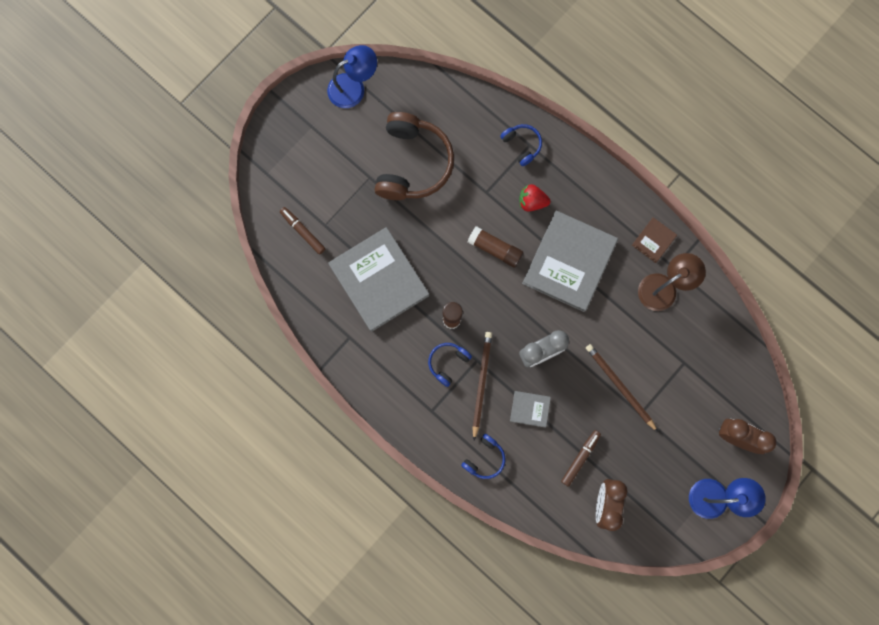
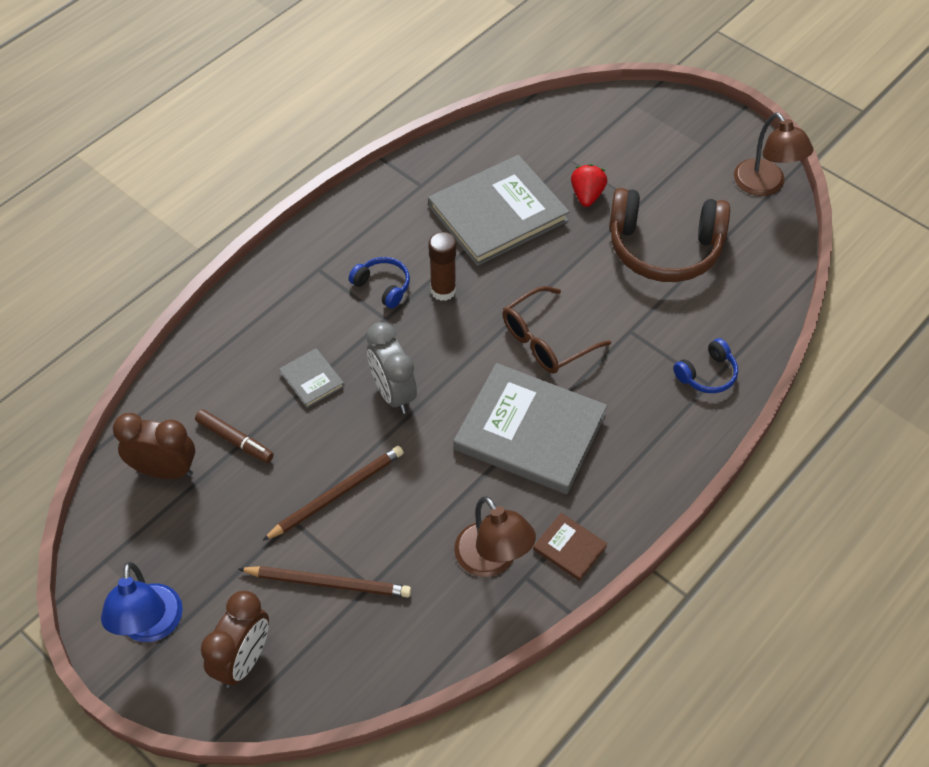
camera: 90 degrees right, 25 degrees down
(303, 231) = (560, 139): brown marker -> none
(353, 87) = (765, 185): blue lamp -> brown lamp
(481, 384) = (351, 323): brown pencil -> brown pencil (328, 583)
(484, 458) = (247, 326): blue headphones -> none
(495, 249) = (546, 340): brown glue stick -> brown glasses
(530, 409) = (312, 379): grey book -> grey book turned 45 degrees counterclockwise
(532, 202) = (620, 385): red strawberry -> red strawberry (587, 195)

